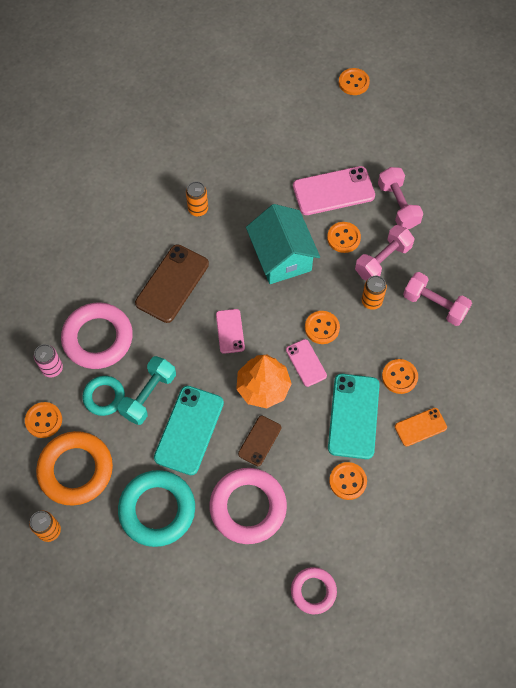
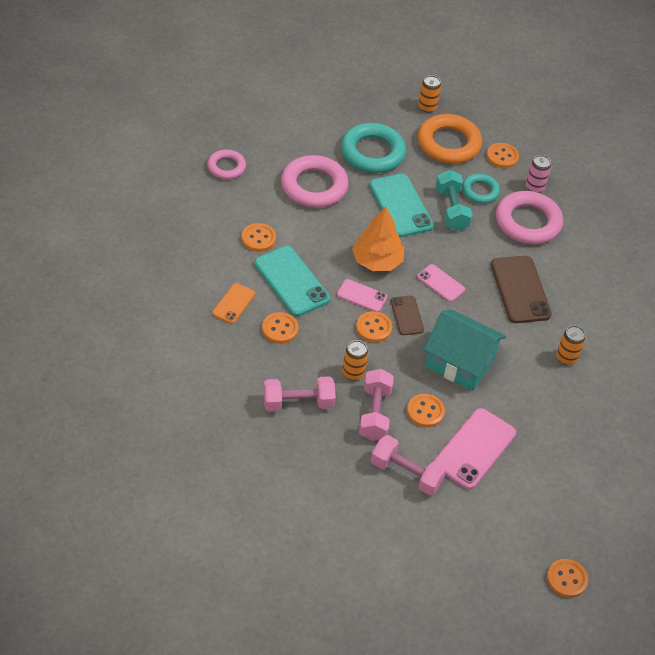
camera: 135 degrees right, 15 degrees down
(260, 441) = (345, 227): brown phone -> brown phone (407, 315)

